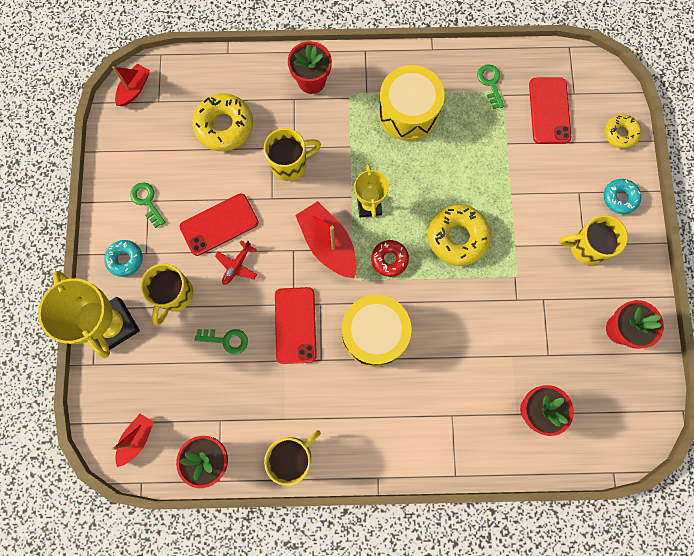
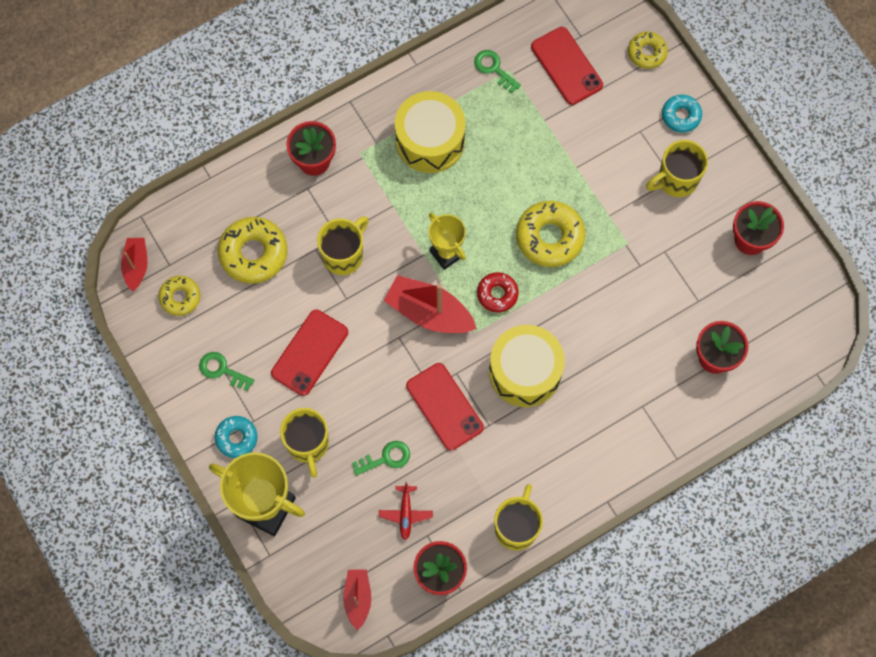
camera: 30 degrees left, 5 degrees down
(151, 130) = (180, 297): none -> yellow donut
(237, 265) = (352, 382): red plane -> red plane (405, 514)

